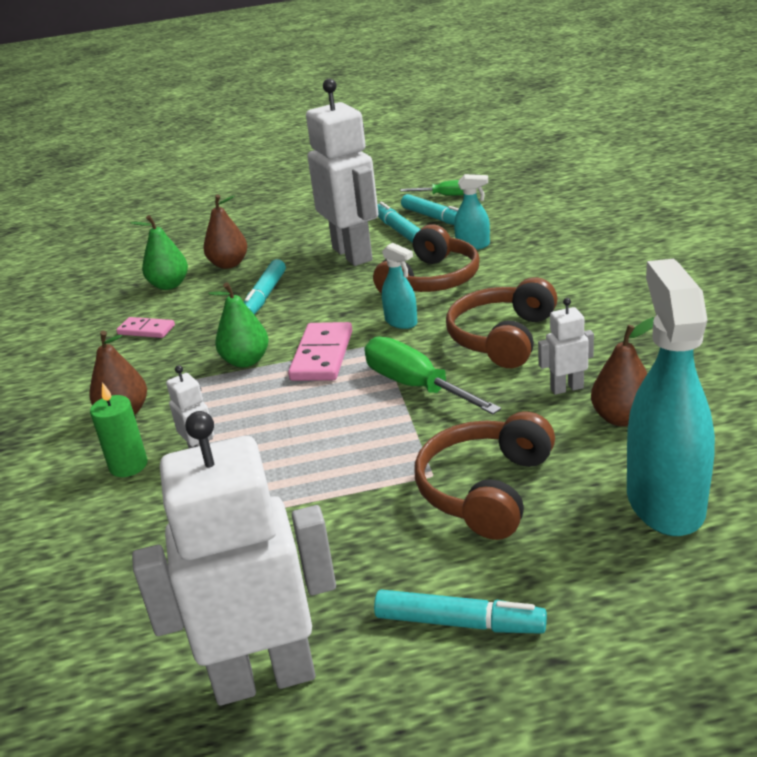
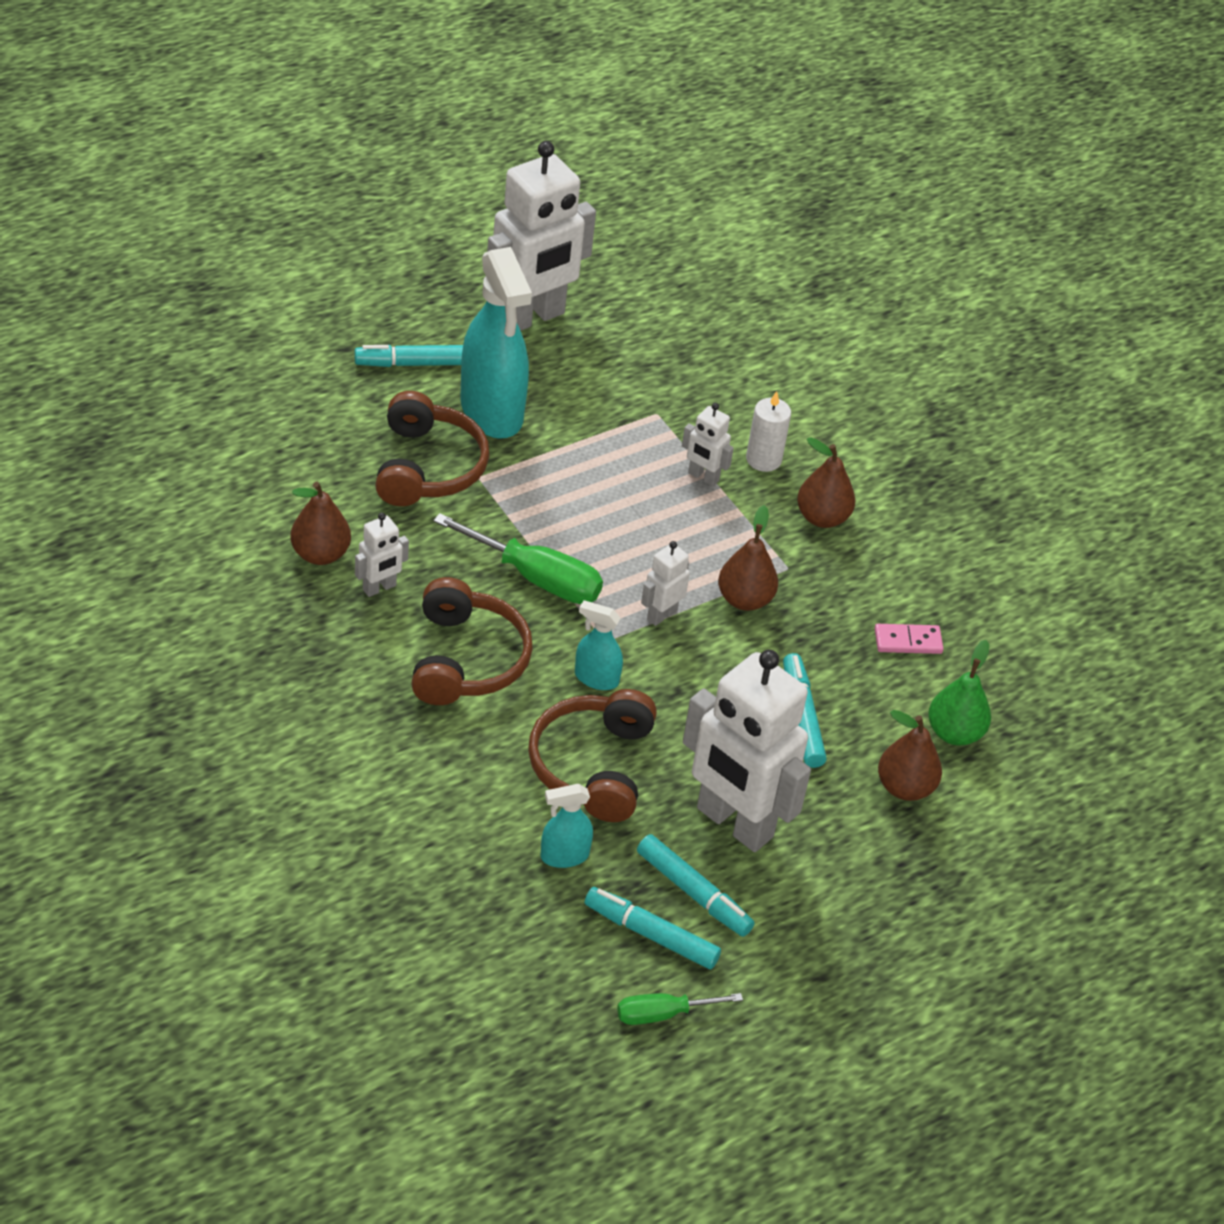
camera: 150 degrees right, 15 degrees up
(128, 465) = (763, 459): green candle -> white candle
(246, 361) = (745, 599): green pear -> brown pear
(322, 355) = (661, 615): pink domino -> white robot
(665, 502) = (277, 470): turquoise spray bottle -> turquoise spray bottle (492, 411)

